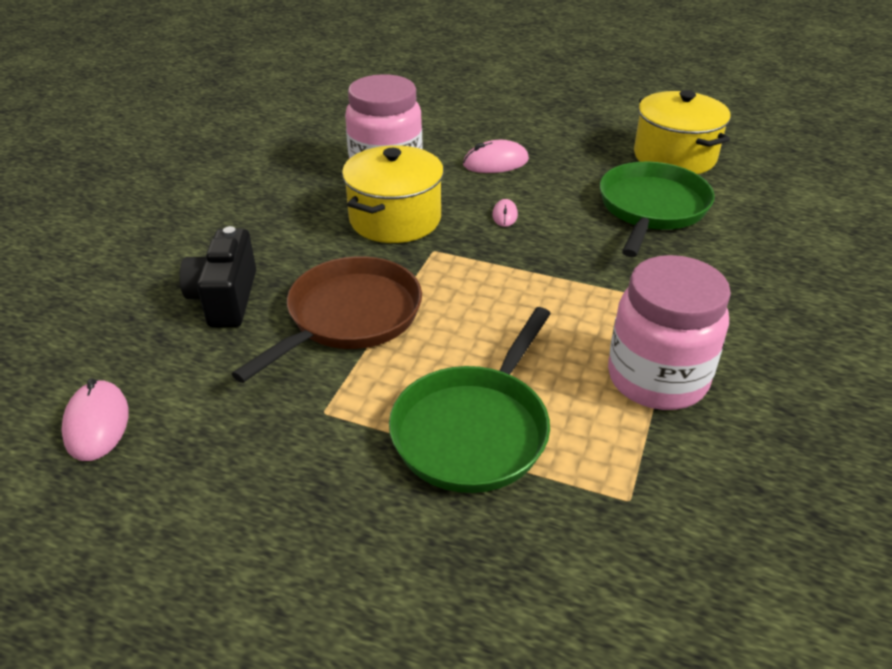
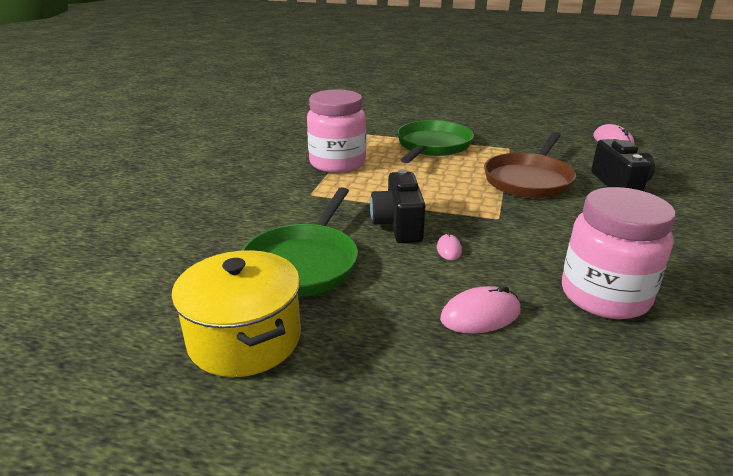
camera: 175 degrees right, 10 degrees down
(395, 219) = (549, 241): yellow pot -> none
(555, 247) = (398, 225): none -> black camera

